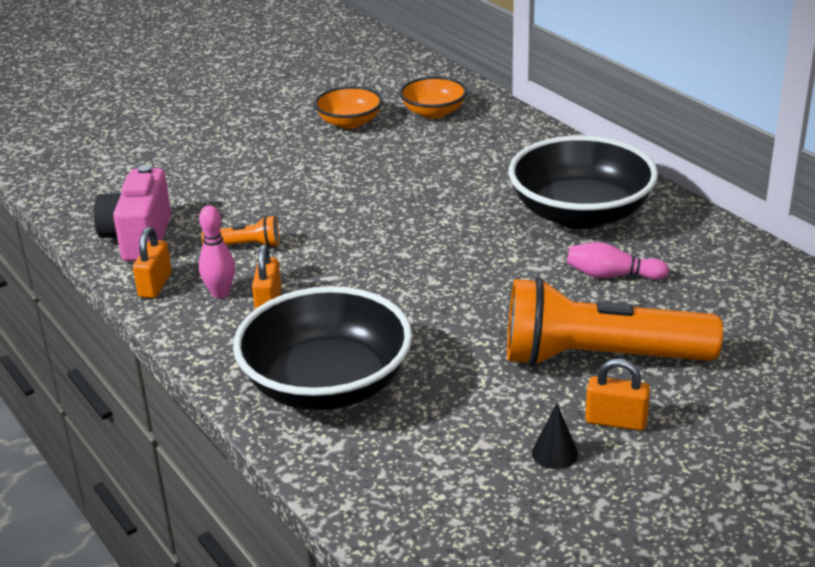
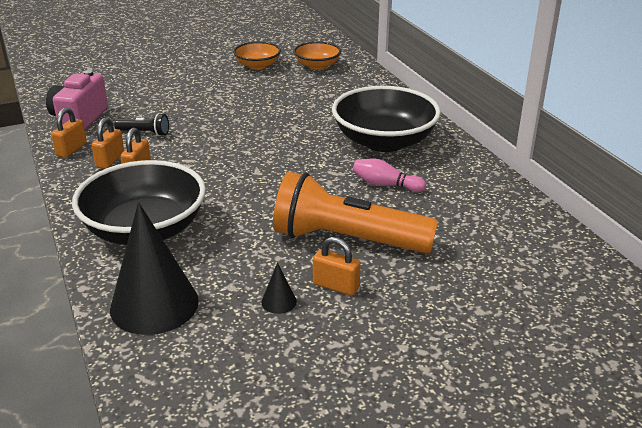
camera: 10 degrees right, 0 degrees up
(220, 293) = (110, 160): pink bowling pin -> orange padlock
(245, 246) = (145, 133): orange flashlight -> black flashlight
(397, 483) = (154, 304): none -> black cone

